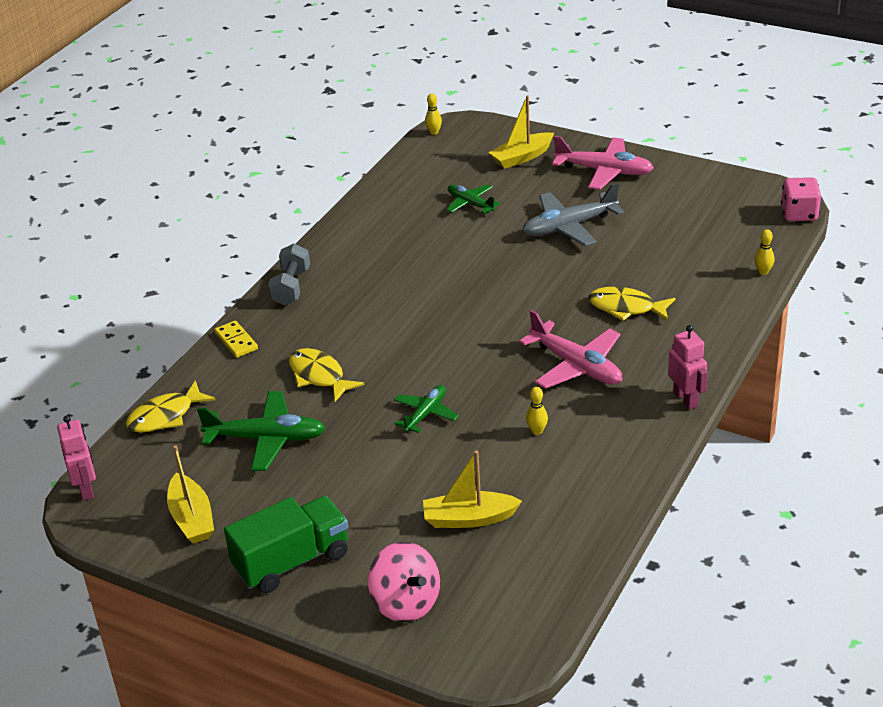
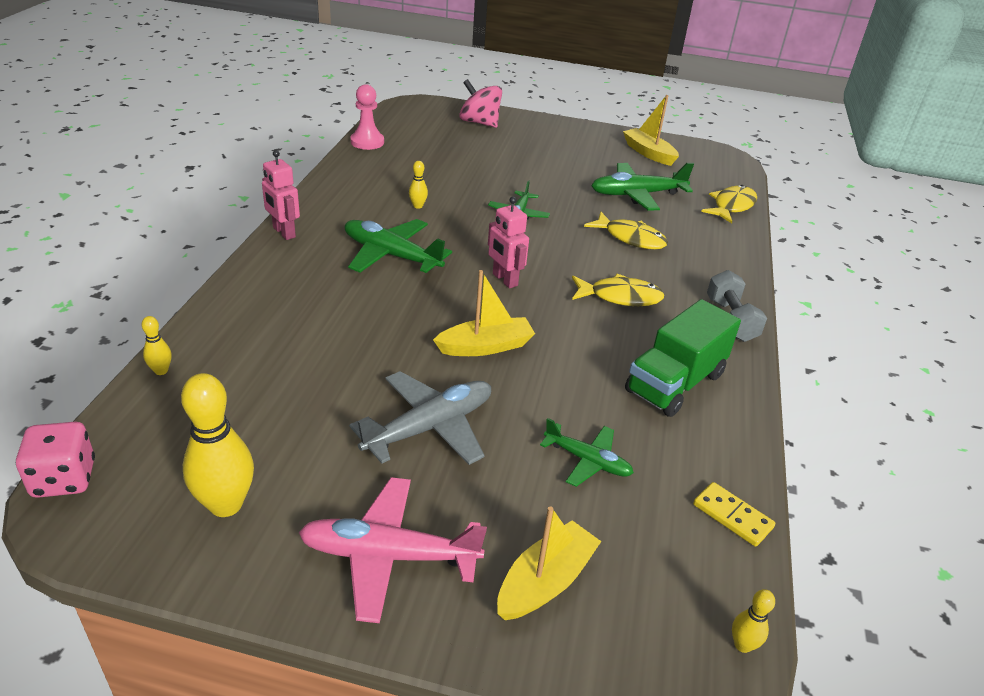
camera: 160 degrees right, 0 degrees up
(86, 489) = (738, 165): pink robot -> pink robot (504, 280)
(236, 341) = (733, 263): yellow domino -> yellow domino (732, 516)
(292, 561) = (564, 137): green truck -> green truck (675, 383)
(469, 518) = (455, 157): yellow boat -> yellow boat (485, 346)
(576, 366) = (391, 255): pink plane -> green plane
(585, 557) = (367, 142): none -> pink pawn
(626, 308) = (342, 315): yellow fish -> yellow fish (620, 297)
(698, 197) = (226, 504): none -> yellow bowling pin

